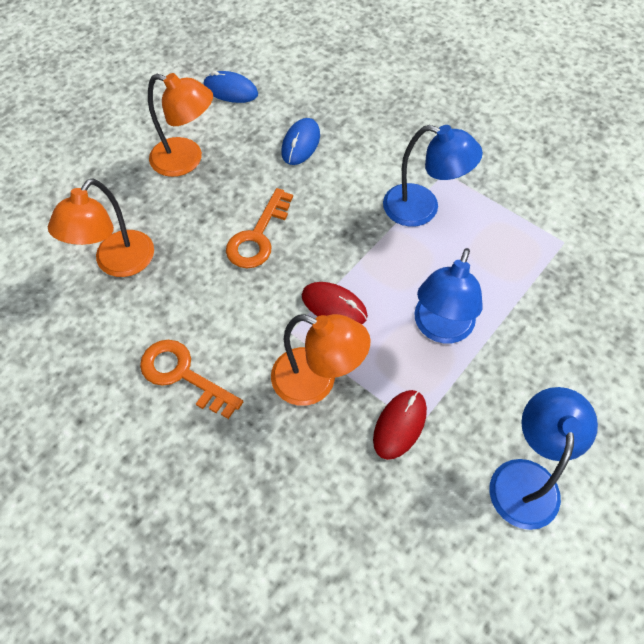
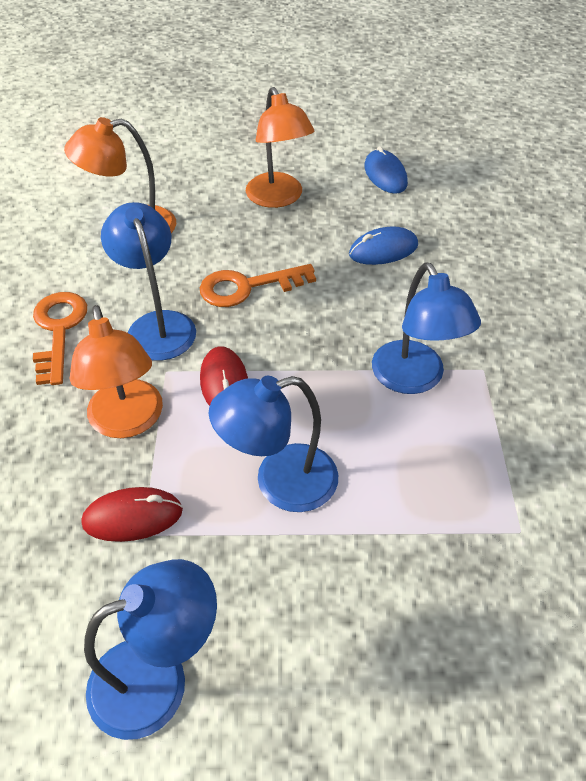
camera: 50 degrees right, 10 degrees down
(241, 310) = (157, 325): none -> blue lamp

